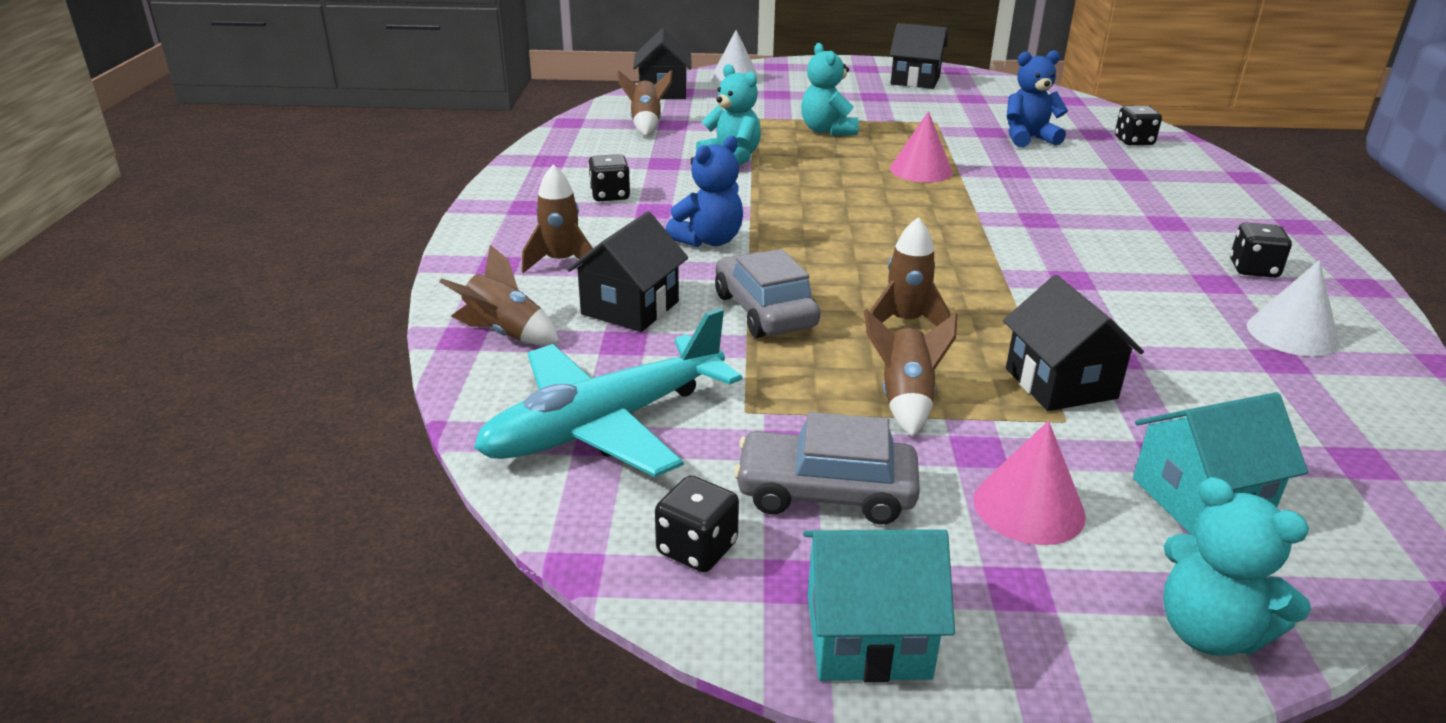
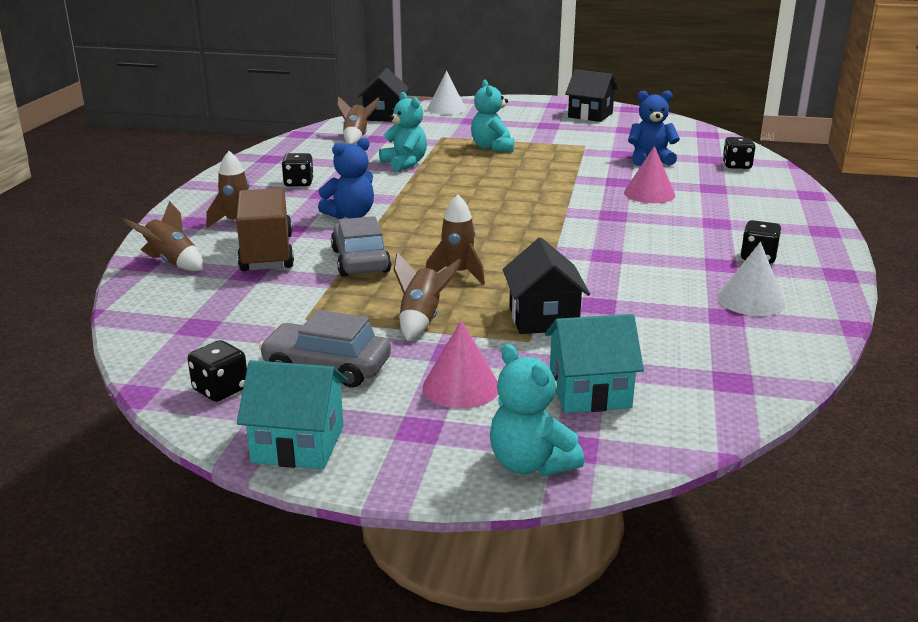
camera: 10 degrees right, 5 degrees down
(606, 424) = (206, 319): turquoise plane -> none
(630, 308) = (267, 253): black house -> brown truck
(921, 170) = (545, 178): pink cone -> pink cone (649, 194)

